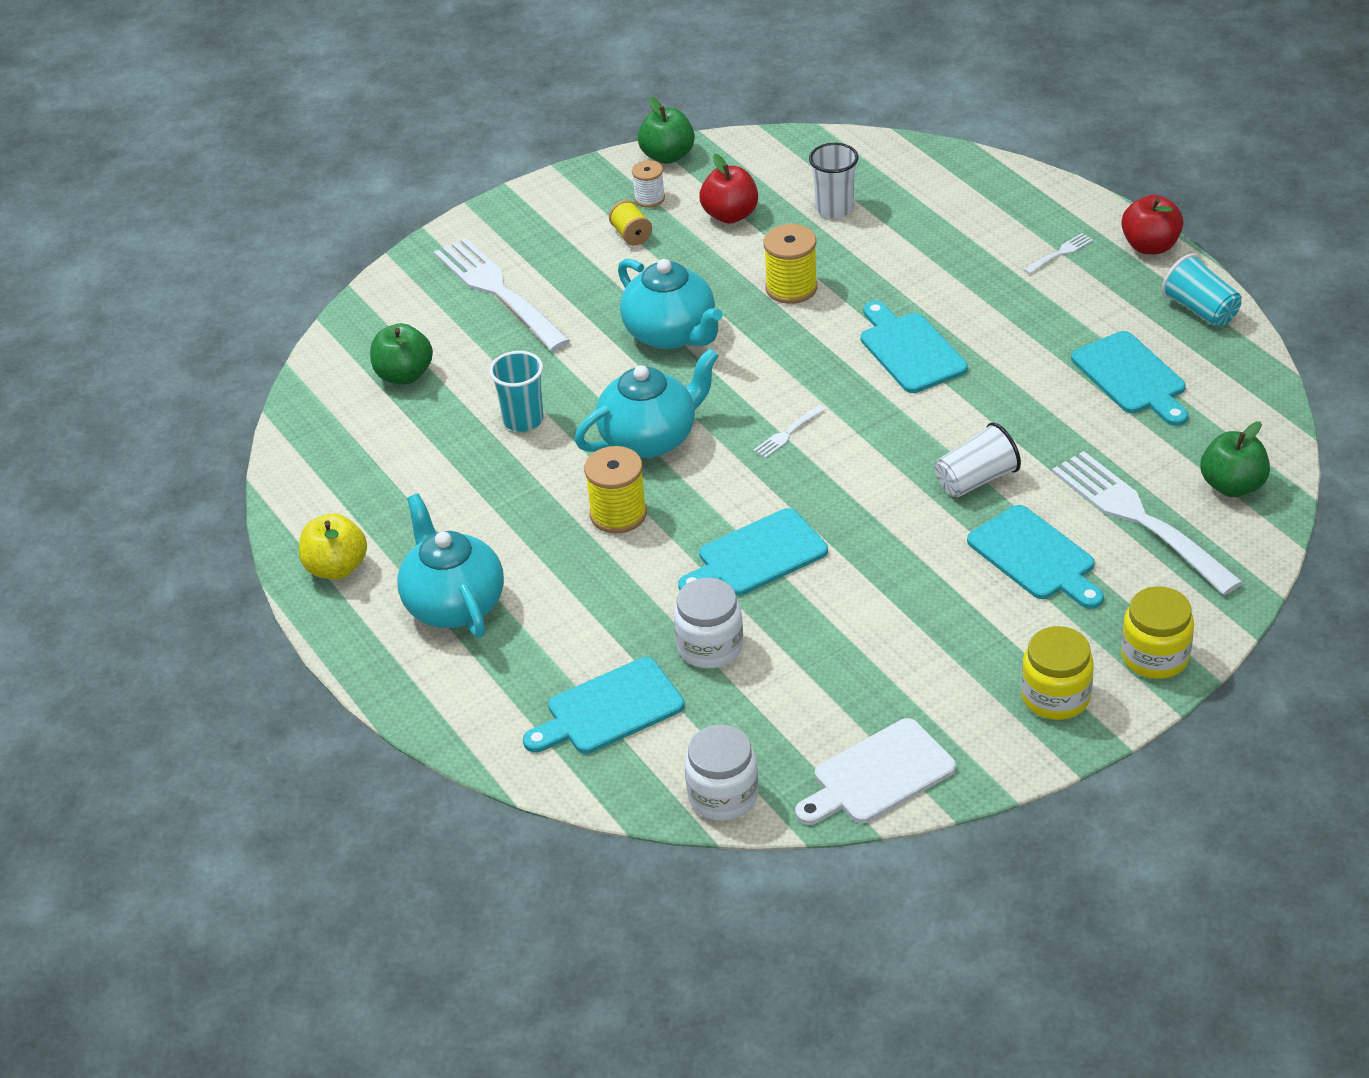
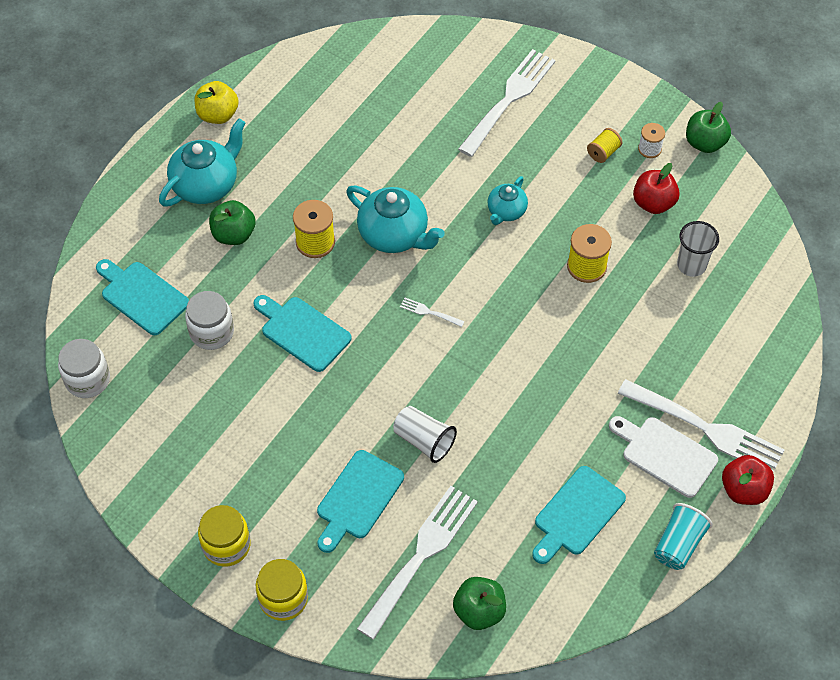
camera: 65 degrees right, 15 degrees up
(404, 375) = (404, 81): green apple -> green apple (234, 234)
(523, 420) = (385, 159): turquoise cup -> none
(671, 333) = (506, 211): turquoise teapot -> turquoise teapot, size x0.58
(878, 775) = (127, 460): white cutting board -> white cutting board (665, 455)
(909, 350) = (548, 360): turquoise cutting board -> none
(1060, 253) = (705, 429): white fork -> white fork, size x2.47

